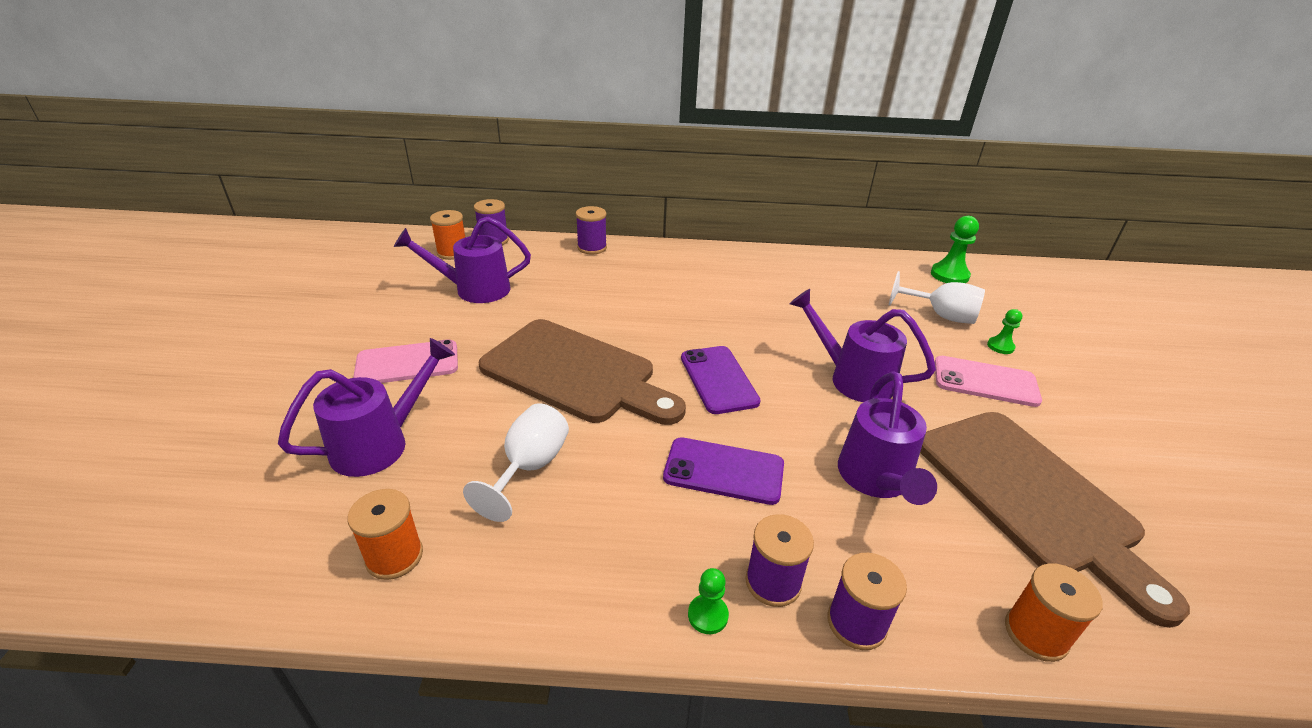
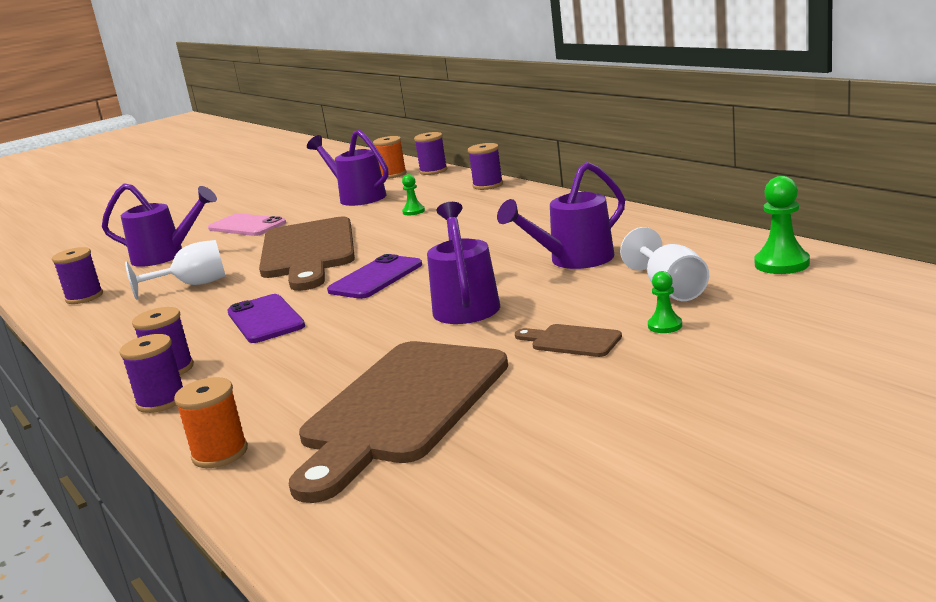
camera: 55 degrees right, 15 degrees down
(394, 556) = (84, 297): orange spool -> purple spool
(708, 615) = (121, 366): green pawn -> green pawn (413, 211)
(876, 480) = (330, 356): purple watering can -> purple watering can (574, 260)
(985, 382) = (571, 341): pink phone -> brown cutting board

